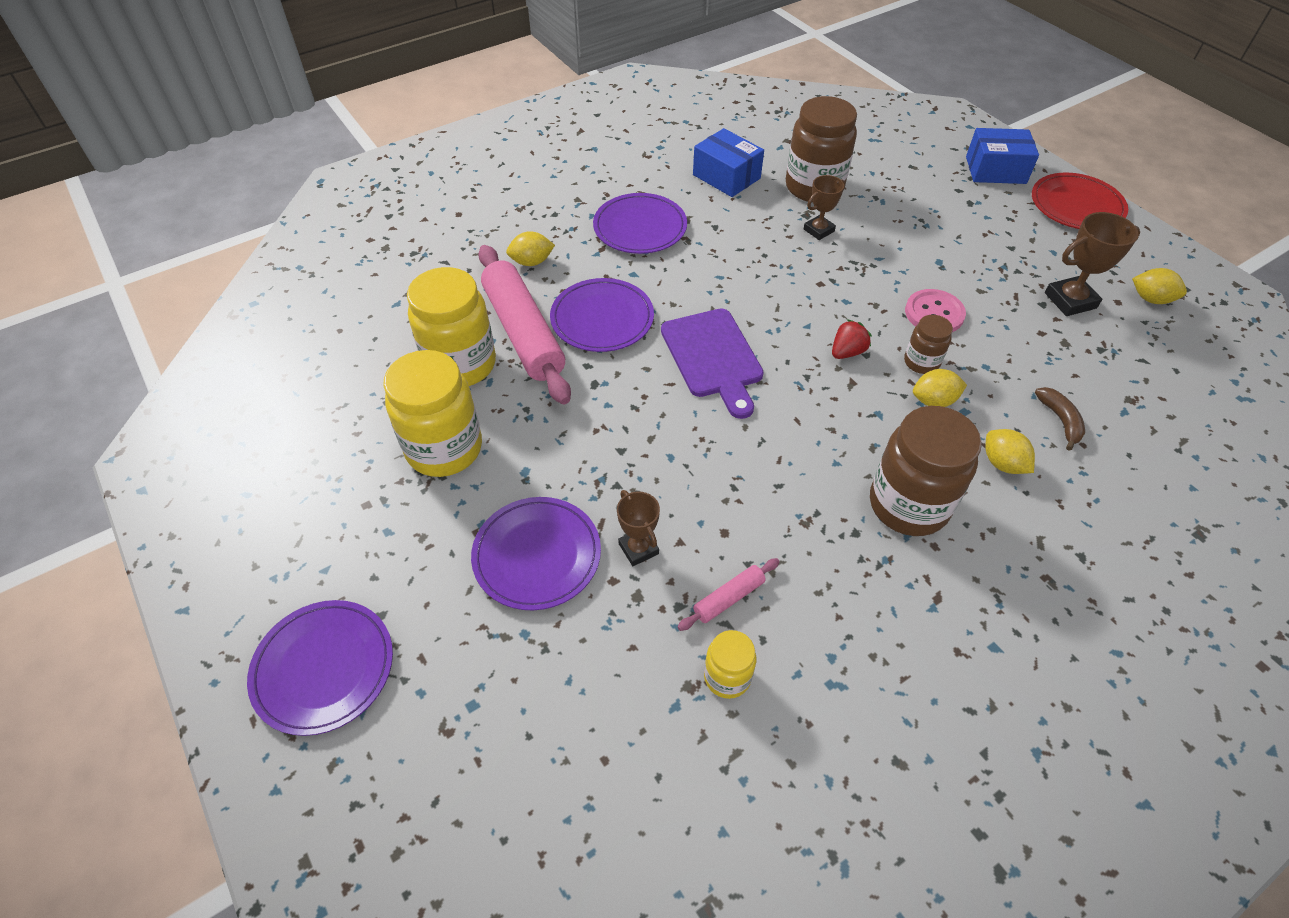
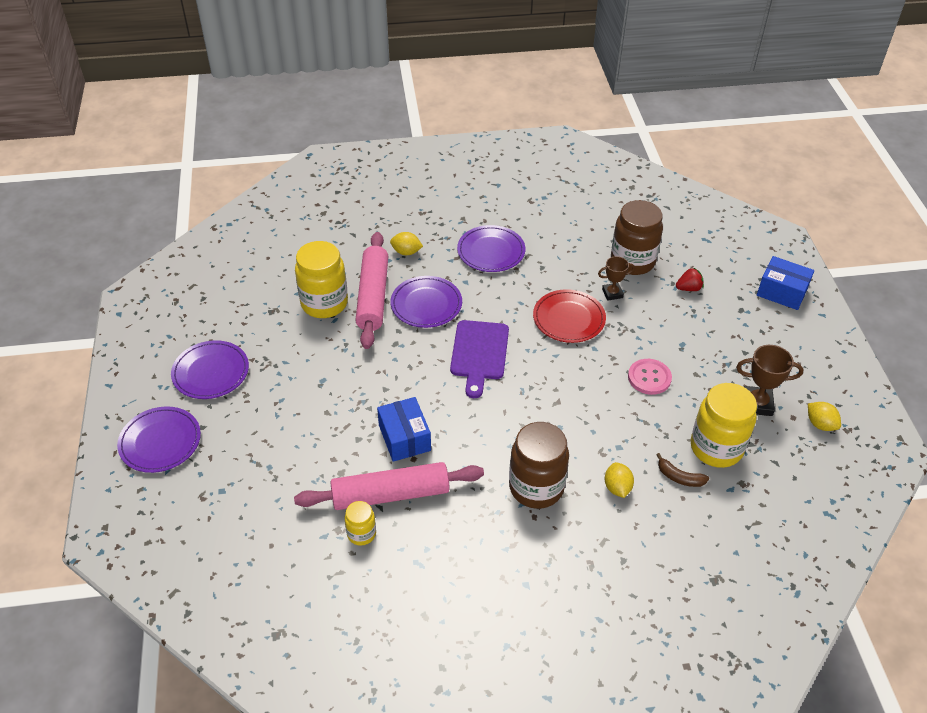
camera: 25 degrees right, 5 degrees down
(444, 449) = (286, 350): yellow jar -> yellow jar (716, 448)
(537, 555) = (300, 429): purple plate -> purple plate (211, 372)
(638, 549) = (358, 448): brown trophy -> none
(726, 176) = (575, 234): blue box -> blue box (404, 438)
(729, 598) = (391, 494): pink rolling pin -> pink rolling pin, size x2.33
(847, 352) = (569, 381): red strawberry -> red strawberry (688, 288)
(921, 362) = (614, 406): brown jar -> none
(933, 401) = (603, 433): yellow lemon -> none
(1060, 420) = (679, 477): brown banana -> brown banana turned 105 degrees clockwise
(1076, 206) = (823, 339): red plate -> red plate (569, 319)

